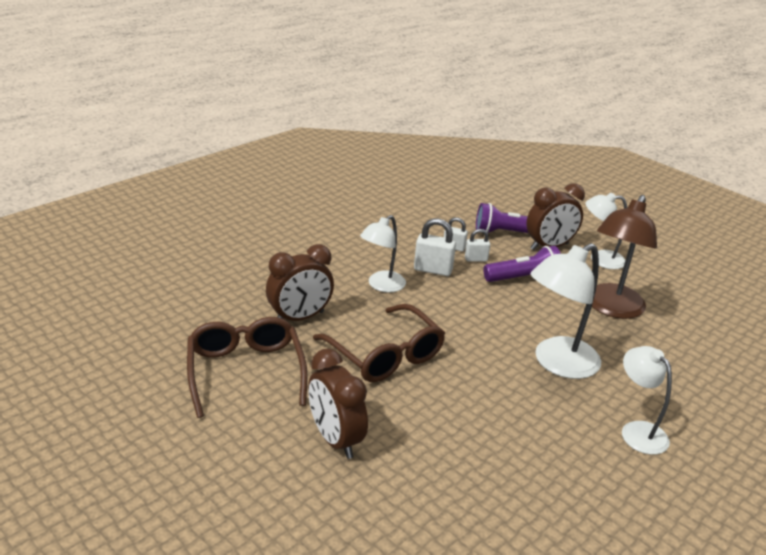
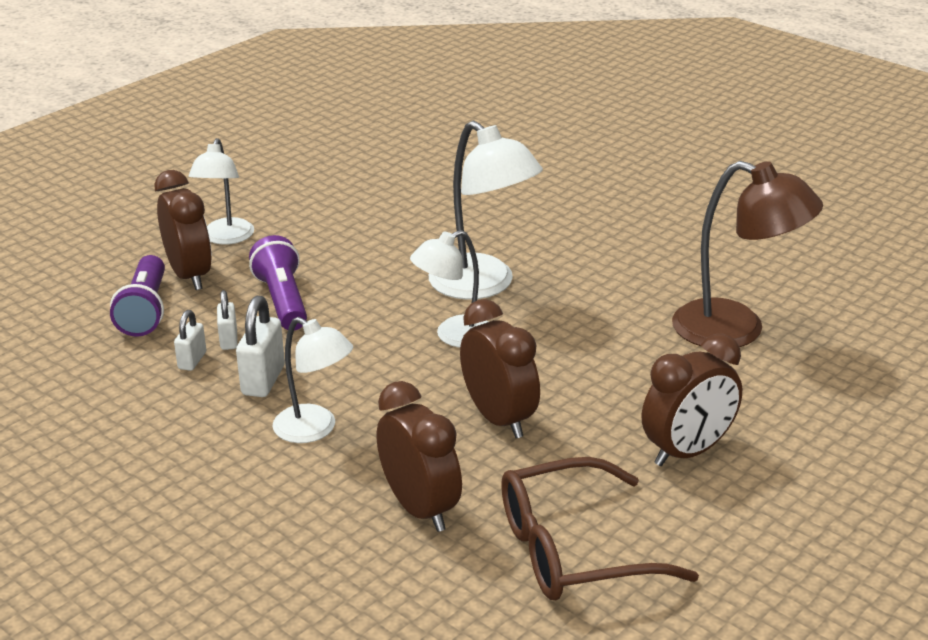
camera: 90 degrees left, 0 degrees up
(385, 355) = (499, 419): brown glasses -> brown clock
(611, 308) = (352, 240): brown lamp -> brown lamp (736, 330)
(637, 431) = (592, 245): white lamp -> white lamp (454, 336)

